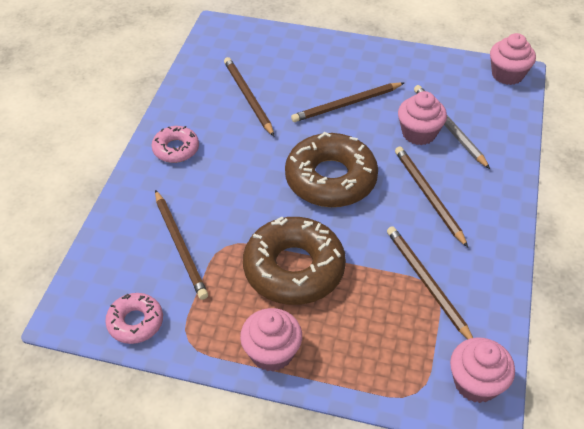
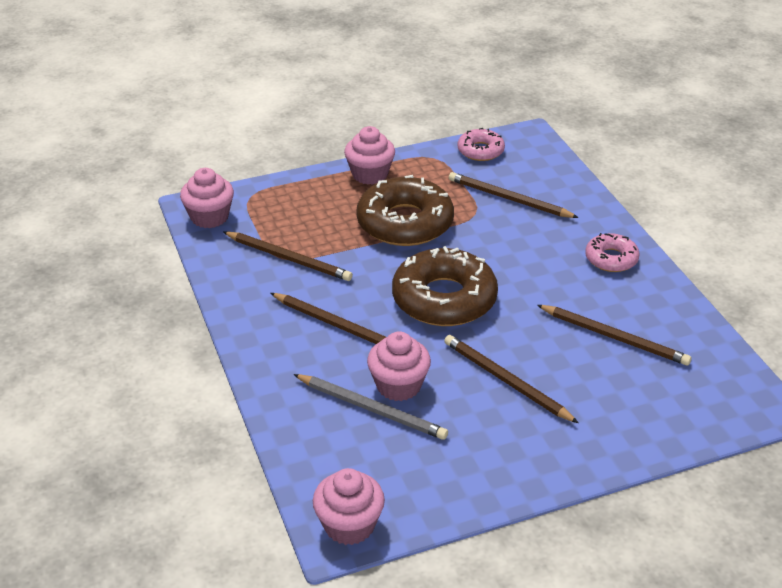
camera: 145 degrees right, 10 degrees down
(346, 104) = (506, 381): brown pencil -> brown pencil turned 75 degrees counterclockwise

